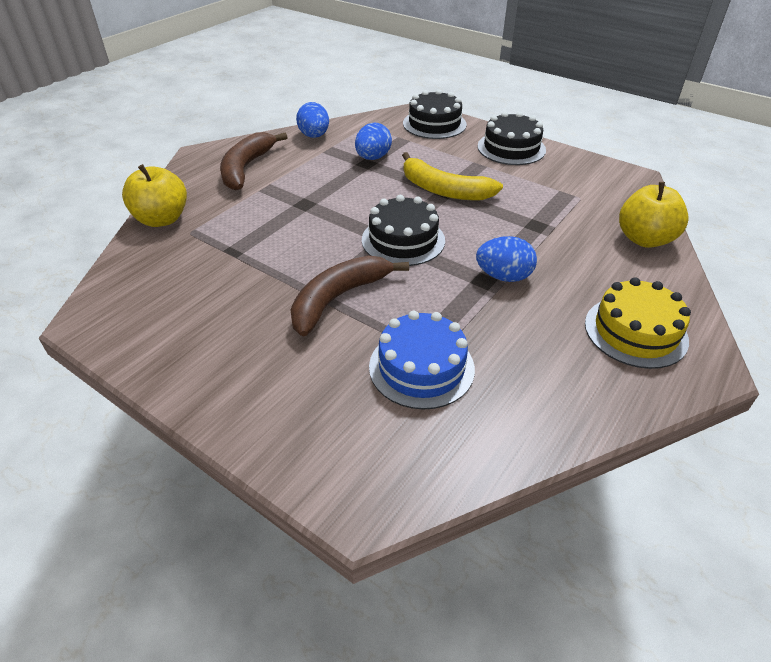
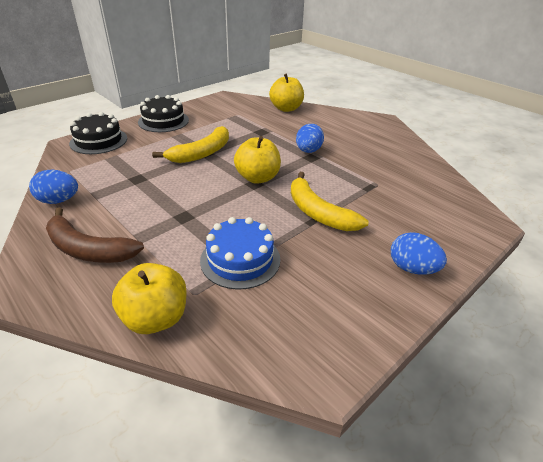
camera: 80 degrees left, 5 degrees down
(338, 299) = (318, 213): brown banana -> yellow banana
(373, 158) = (130, 175): blue egg -> blue egg (412, 268)
(403, 240) = (257, 178): black cake -> yellow apple
(421, 367) = (386, 190): blue cake -> blue cake (240, 259)
(635, 331) = (359, 128): yellow cake -> none

